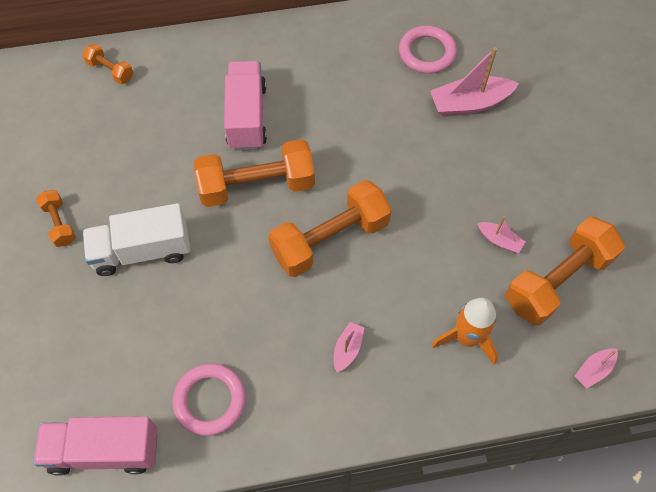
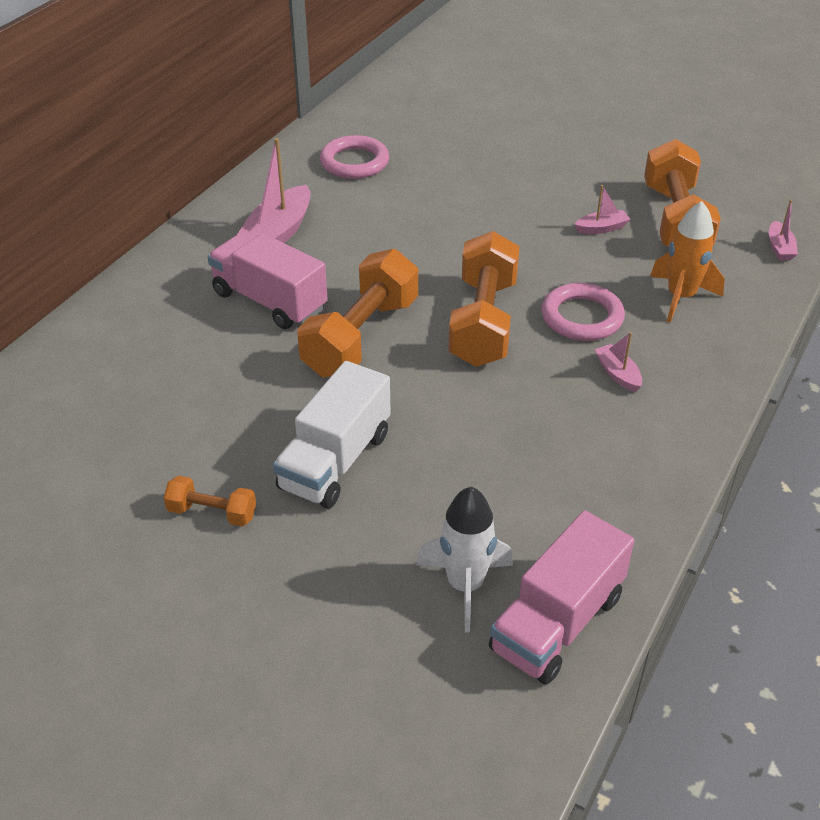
camera: 50 degrees left, 20 degrees down
(98, 383) = (465, 585): none -> white rocket
(110, 71) = (64, 366): orange dumbbell -> none
(210, 400) = (578, 501): pink ring -> pink ring (582, 317)
(469, 104) = (441, 170): pink boat -> pink boat (278, 233)

